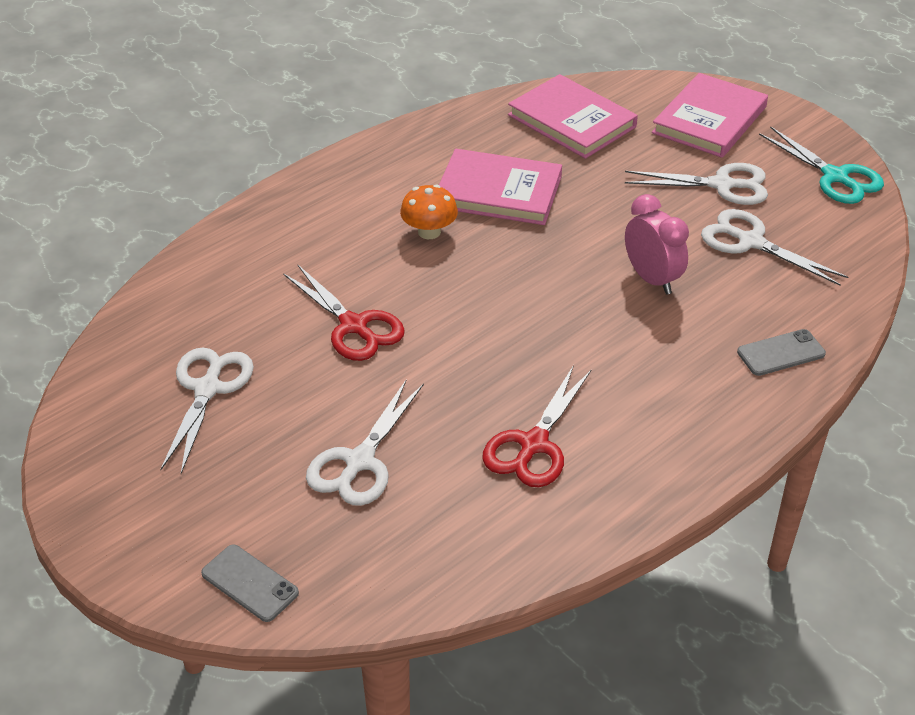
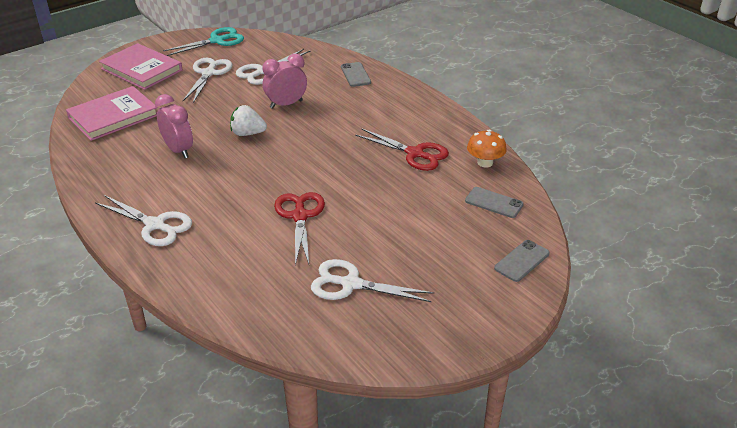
camera: 85 degrees left, 5 degrees down
(354, 326) = (300, 216): red scissors -> red scissors turned 60 degrees counterclockwise
(359, 462) = (425, 216): white scissors -> white scissors (155, 225)
(401, 551) = (494, 203): none -> grey phone
(429, 232) = (210, 181): orange mushroom -> orange mushroom (485, 162)
(498, 192) = (178, 150): pink book -> pink clock
(555, 249) = (248, 133): none -> white strawberry

